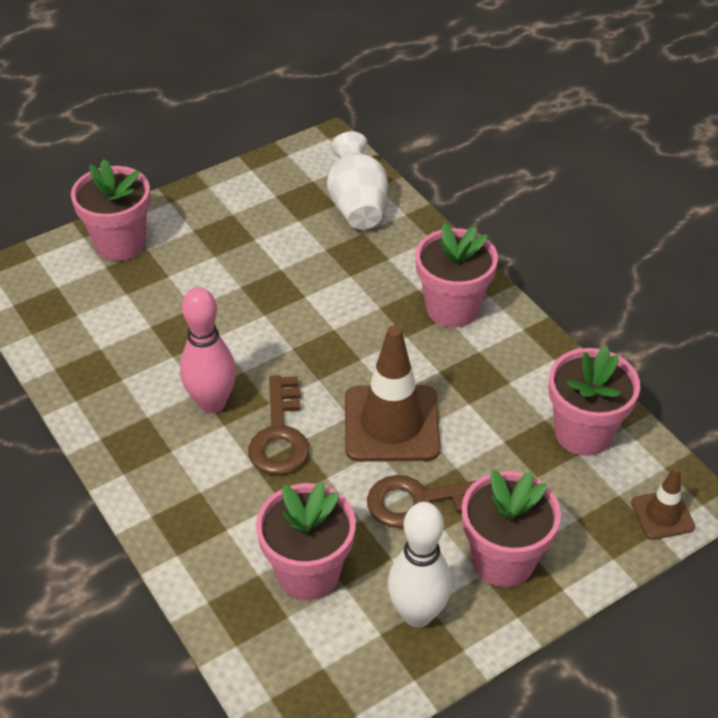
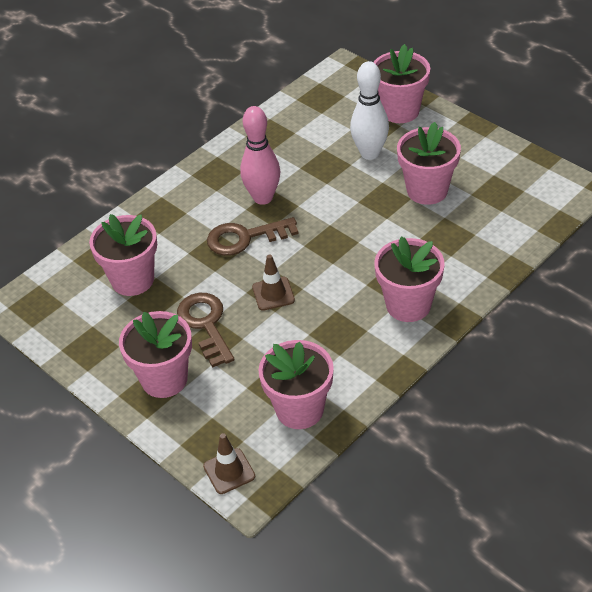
camera: 80 degrees right, 0 degrees up
(275, 252) = (427, 190): none -> pink flower pot
(357, 206) = (505, 223): white vase -> none
(391, 424) = (273, 294): brown traffic cone -> brown traffic cone, size x0.52
(417, 614) = (110, 341): white bowling pin -> white bowling pin (370, 153)

